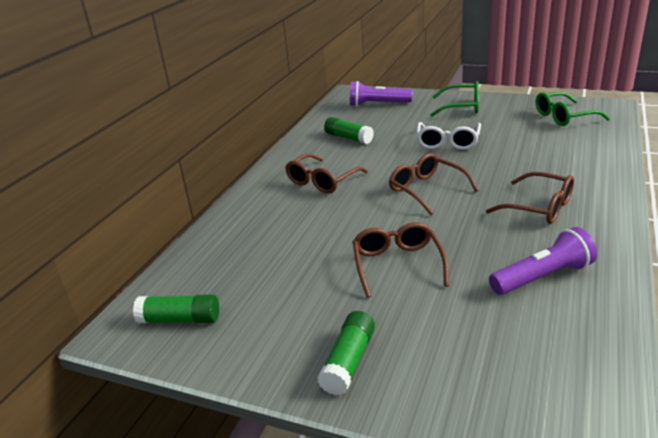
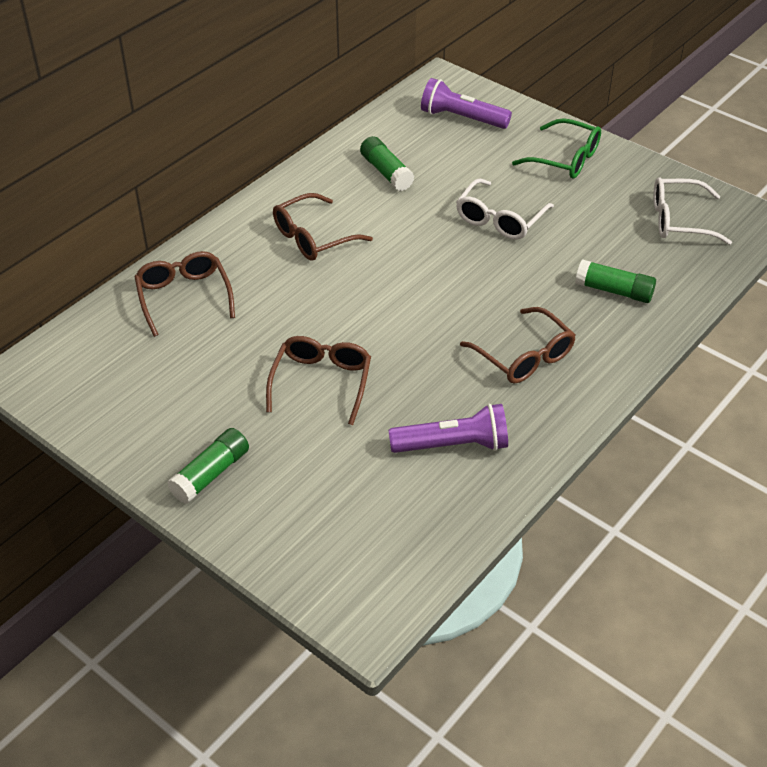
camera: 15 degrees right, 15 degrees up
(180, 319) = (83, 379): green glue stick -> green glue stick (614, 291)
(426, 190) = (420, 290): brown glasses -> brown glasses (184, 297)
(563, 117) = (679, 220): green glasses -> white glasses

